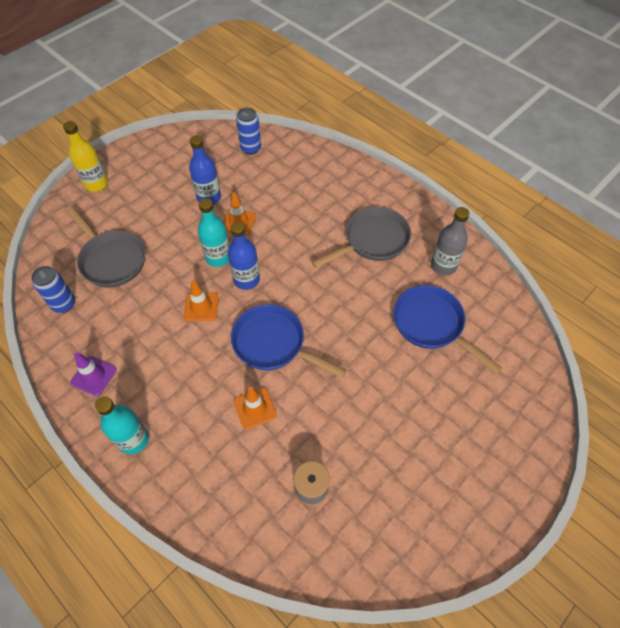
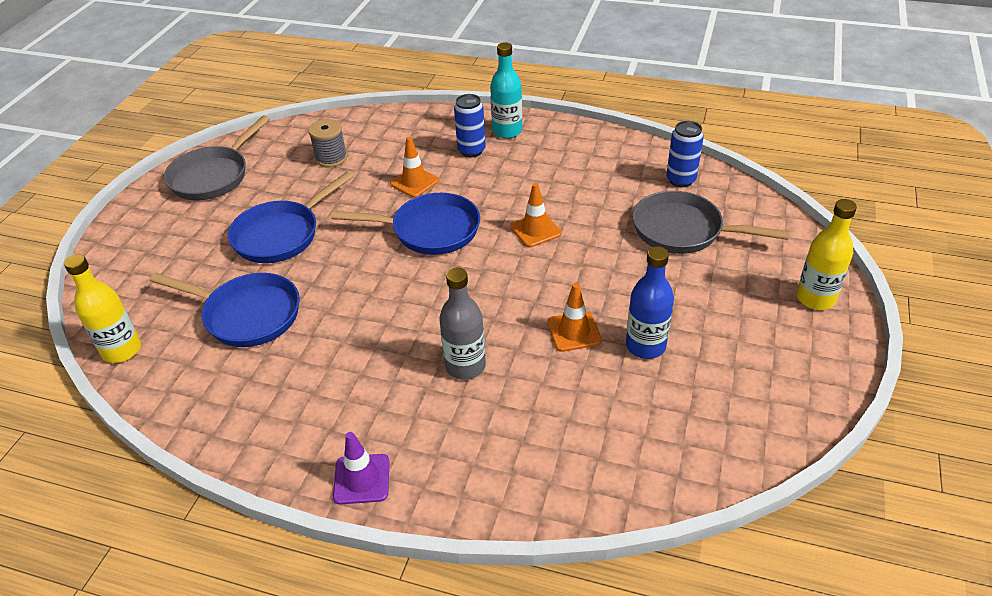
camera: 155 degrees right, 15 degrees down
(93, 376) = (586, 149): purple traffic cone -> purple traffic cone (361, 479)
(218, 257) = (561, 281): turquoise bottle -> none
(246, 279) = (506, 273): blue bottle -> none
(251, 148) = (659, 455): blue can -> blue can (471, 151)
(372, 241) = (365, 384): grey pan -> grey pan (213, 176)
(388, 397) = (281, 234): none -> blue pan
(443, 266) = (245, 392): grey bottle -> grey bottle (465, 366)
(522, 333) = (122, 350): none -> yellow bottle

